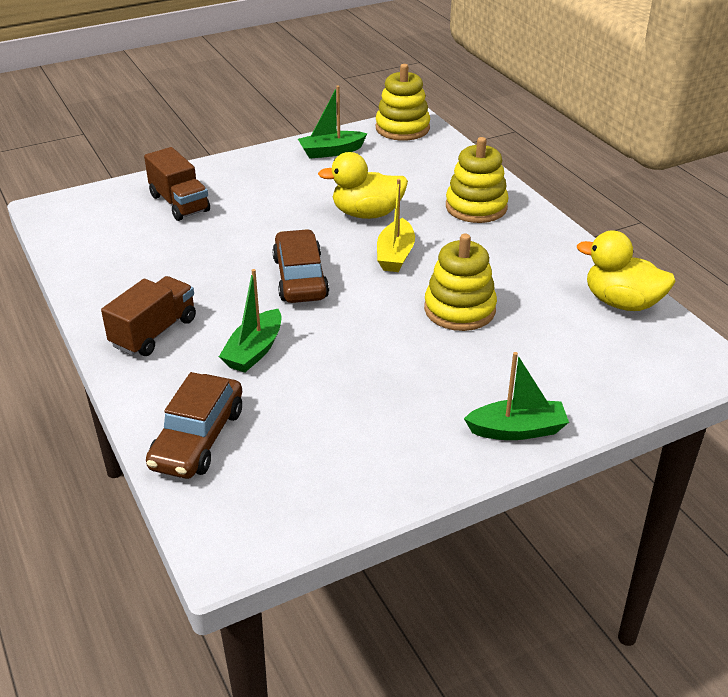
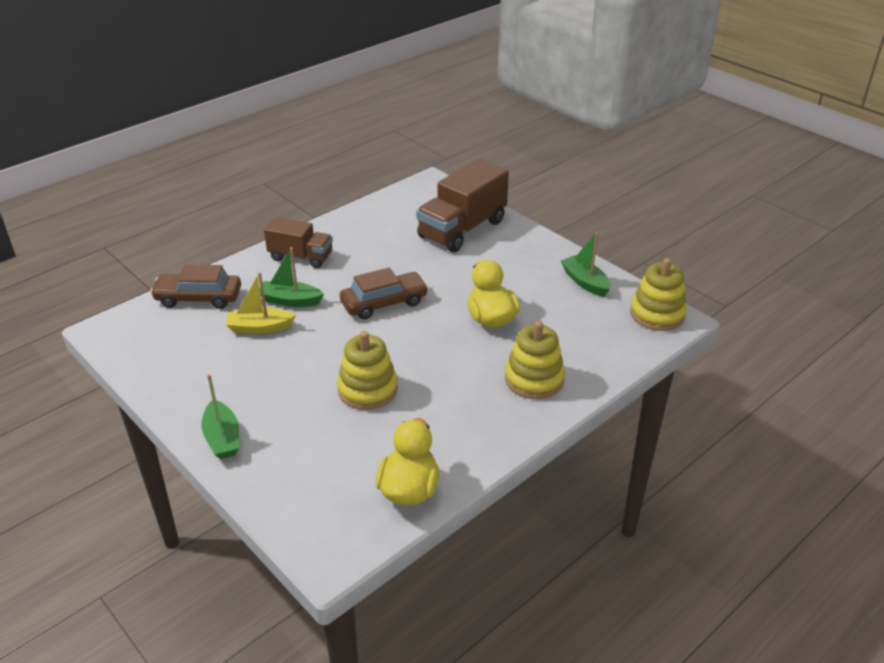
camera: 75 degrees right, 0 degrees up
(179, 203) = (462, 229): brown truck -> brown truck, size x1.62
(395, 255) = (434, 344): yellow boat -> yellow boat (259, 328)

